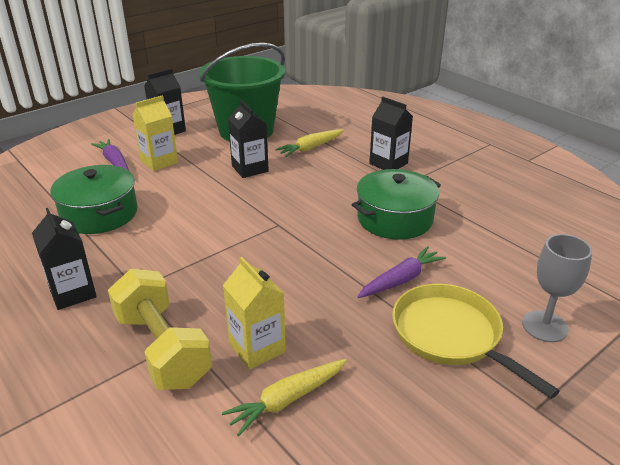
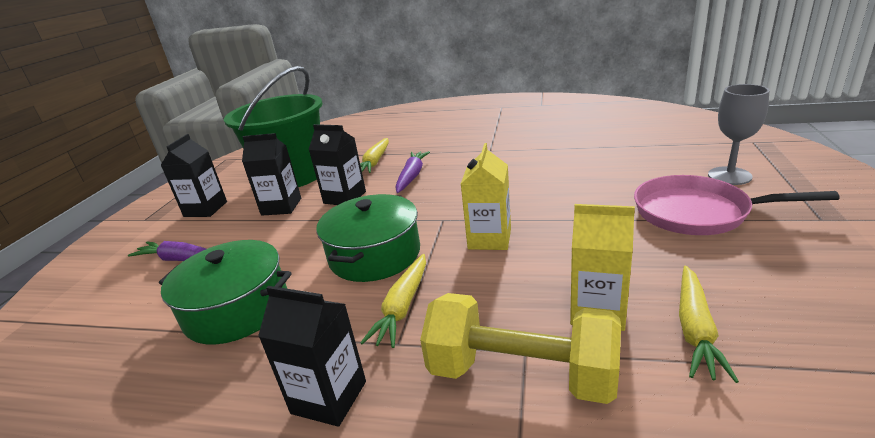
camera: 35 degrees left, 5 degrees down
(159, 162) = (237, 235): yellow carton -> yellow carton (489, 239)
(169, 269) = (402, 307): none -> yellow carrot
(388, 163) = (455, 144): black carton -> black carton (281, 207)
(395, 219) = (524, 171): green pot -> green pot (375, 255)
(401, 280) = (602, 201): purple carrot -> purple carrot (412, 176)
(451, 335) = (697, 212): yellow pan -> pink pan

